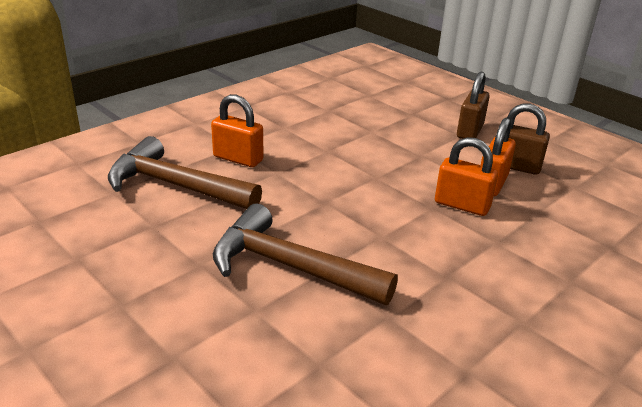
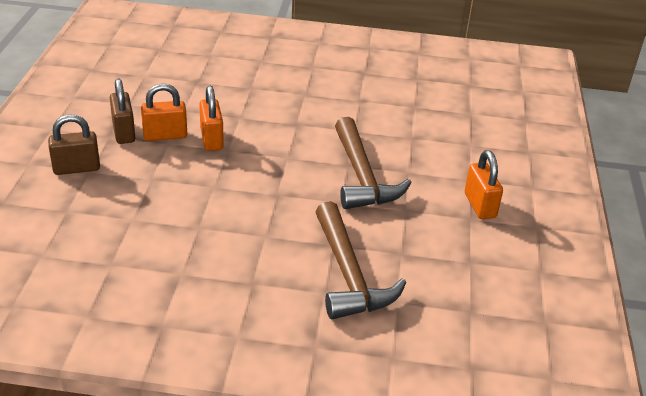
camera: 130 degrees left, 5 degrees up
(238, 159) = (271, 267): orange padlock -> orange padlock (480, 205)

